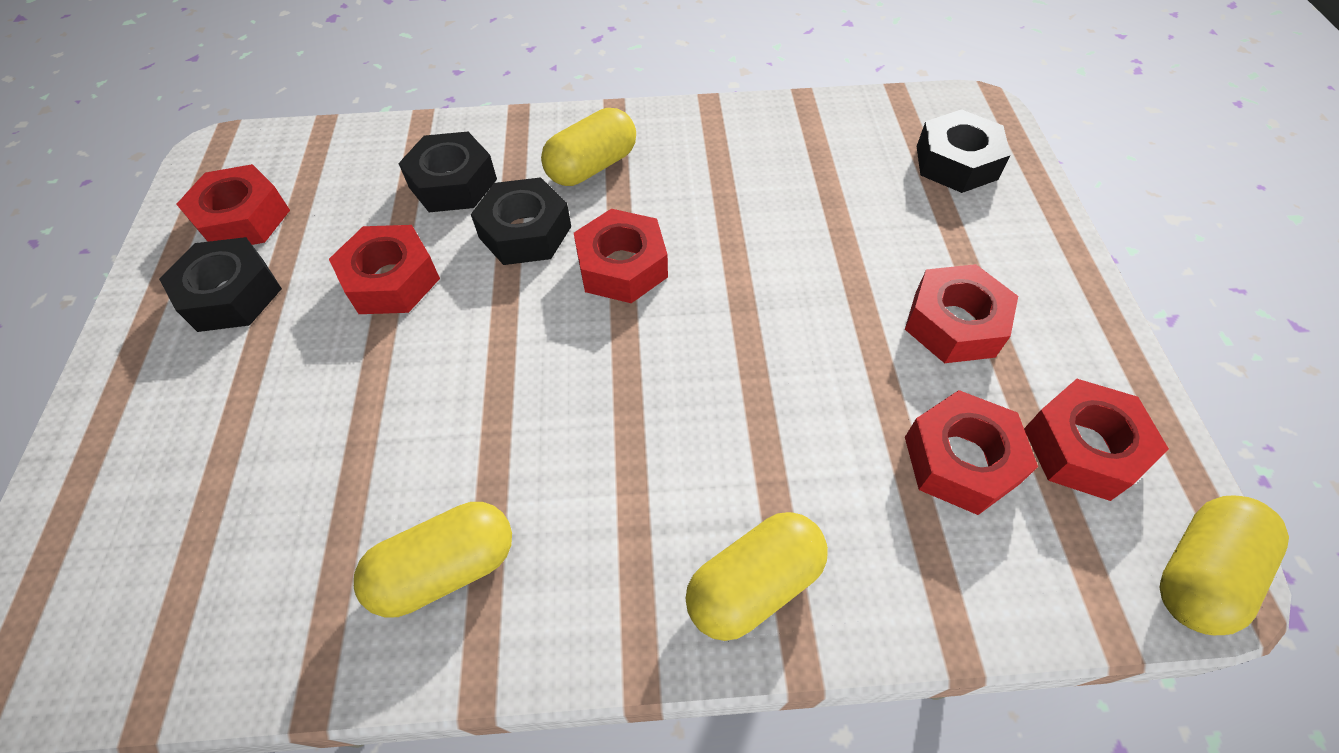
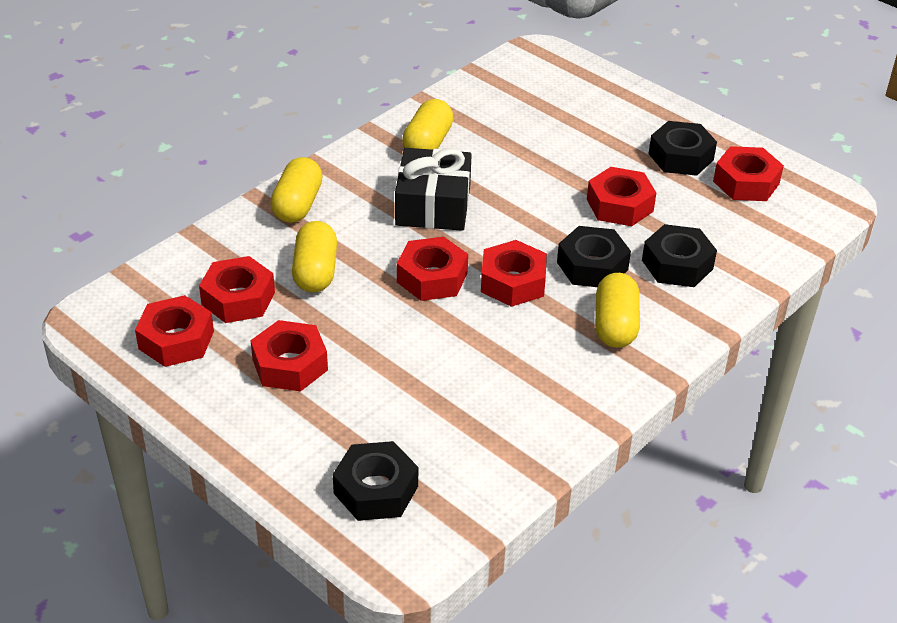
camera: 135 degrees right, 15 degrees down
(577, 436) = (433, 205): none -> black gift
(697, 328) = (432, 277): none -> red nut
(1198, 573) = (94, 316): yellow capsule -> yellow capsule (315, 272)

